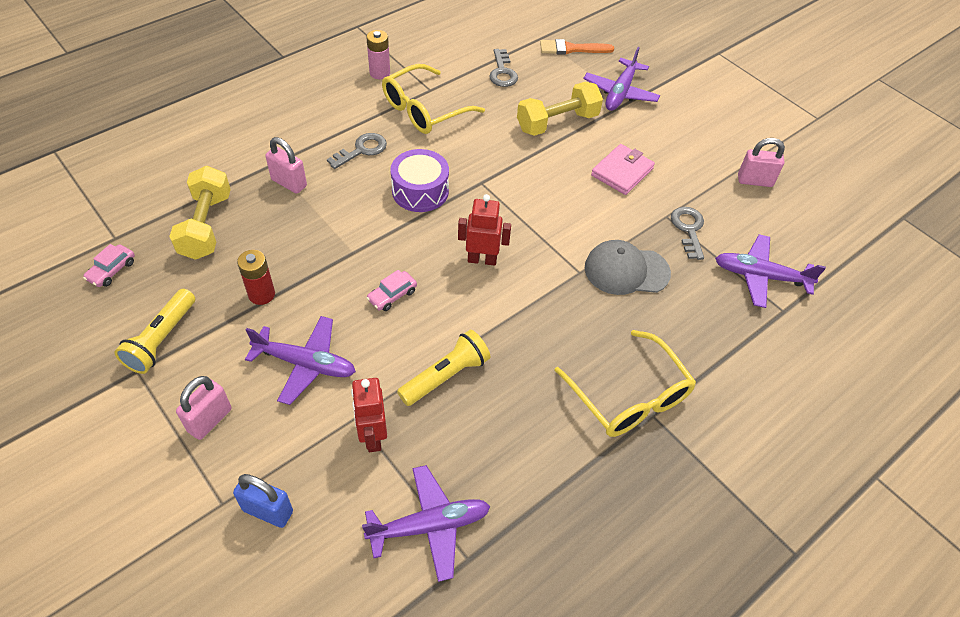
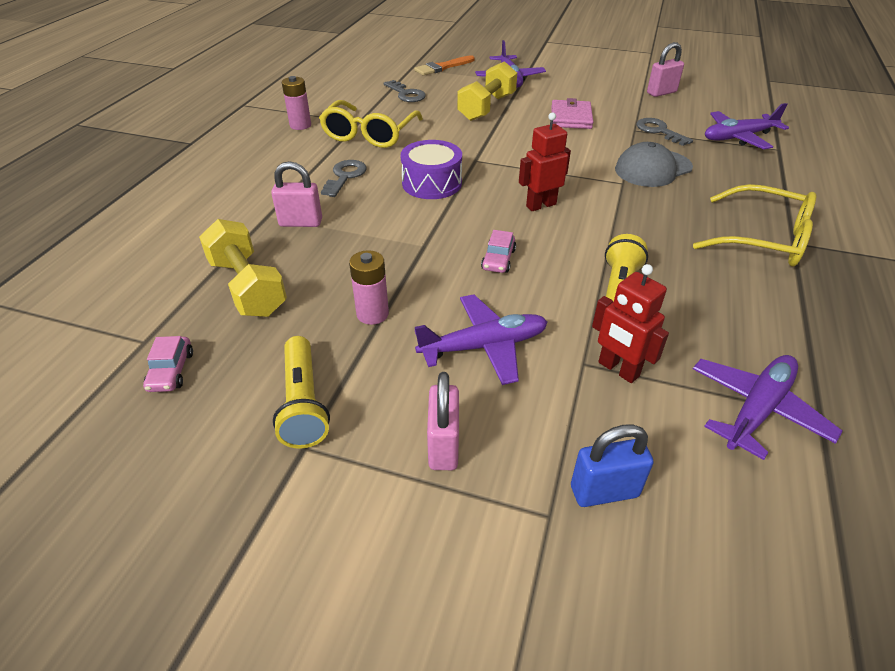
camera: 30 degrees left, 10 degrees down
(261, 294) = (372, 314): red battery -> pink battery

